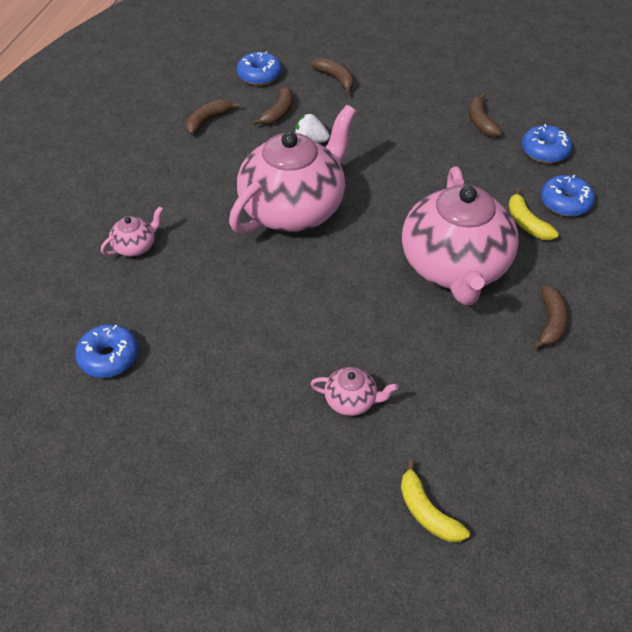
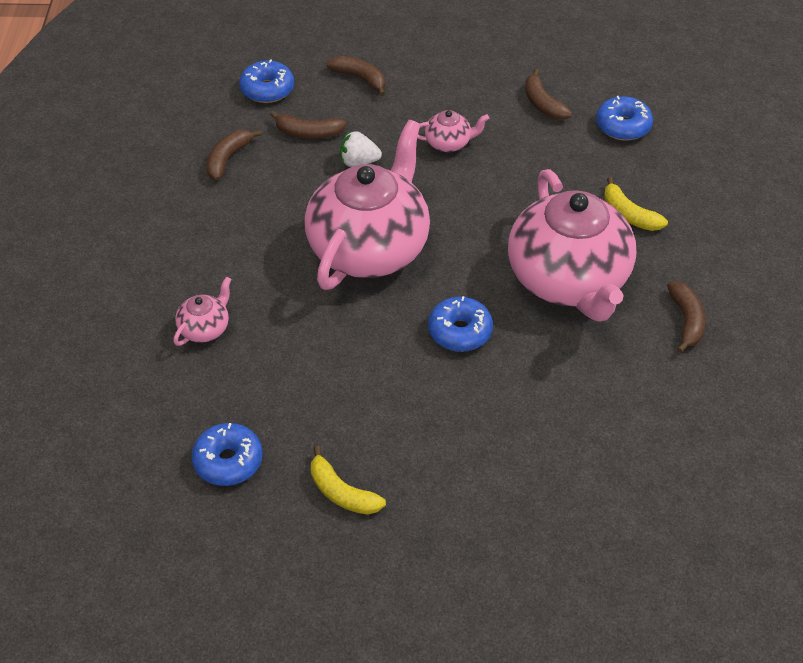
camera: 15 degrees left, 0 degrees up
(279, 112) = (308, 133): brown banana -> brown banana turned 90 degrees clockwise
(351, 401) = (509, 449): pink teapot -> pink teapot (449, 143)
(427, 512) = (624, 544): yellow banana -> yellow banana (342, 492)
(565, 203) = (662, 183): blue donut -> blue donut (460, 331)

